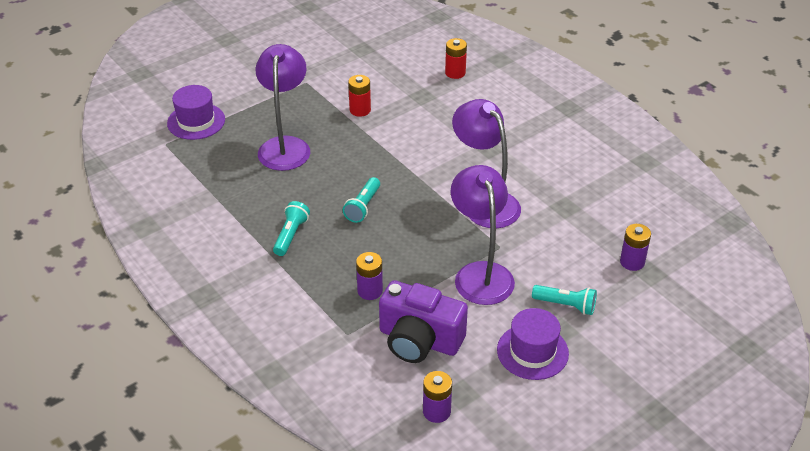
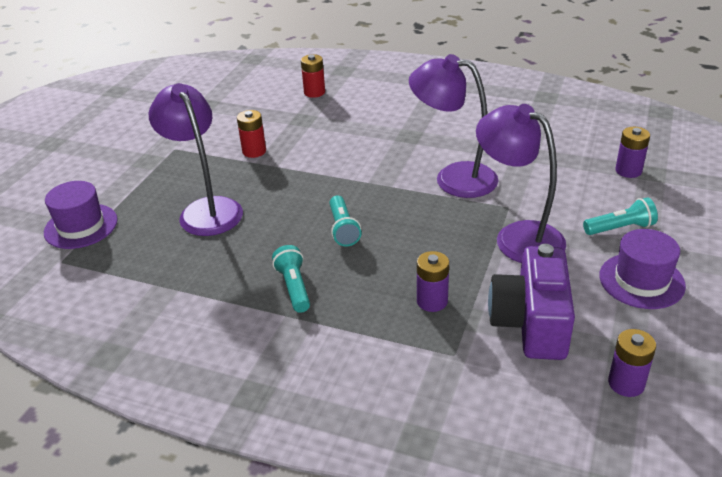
camera: 30 degrees left, 5 degrees down
(419, 340) = (531, 323): purple camera -> purple camera turned 105 degrees clockwise

